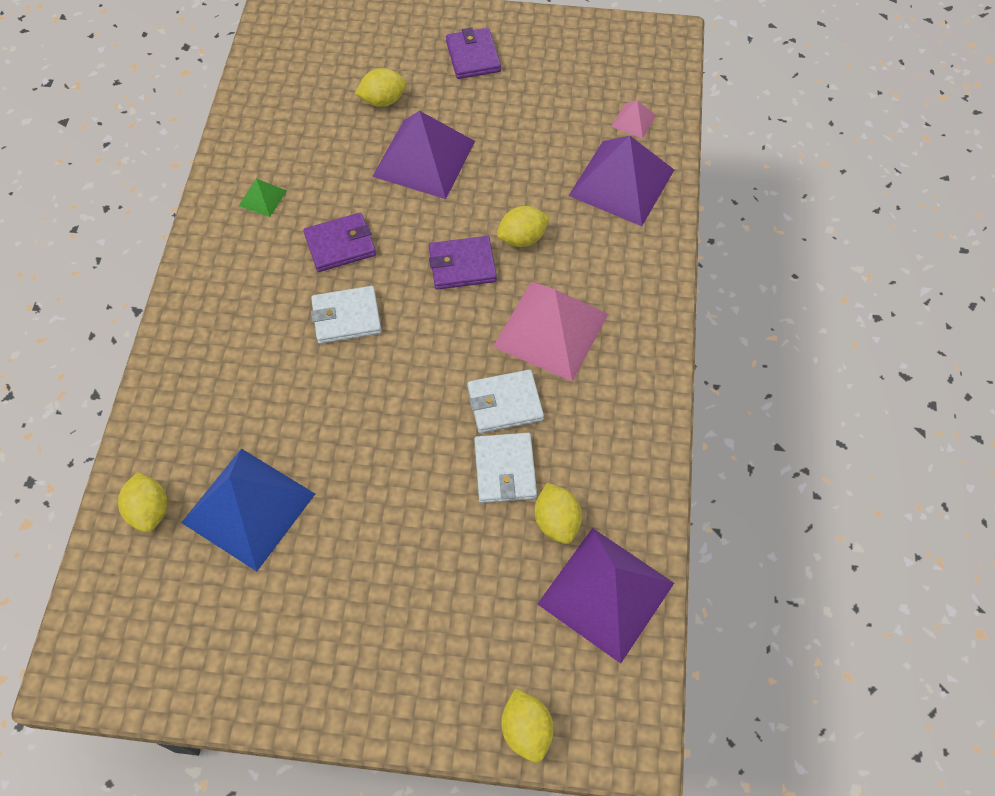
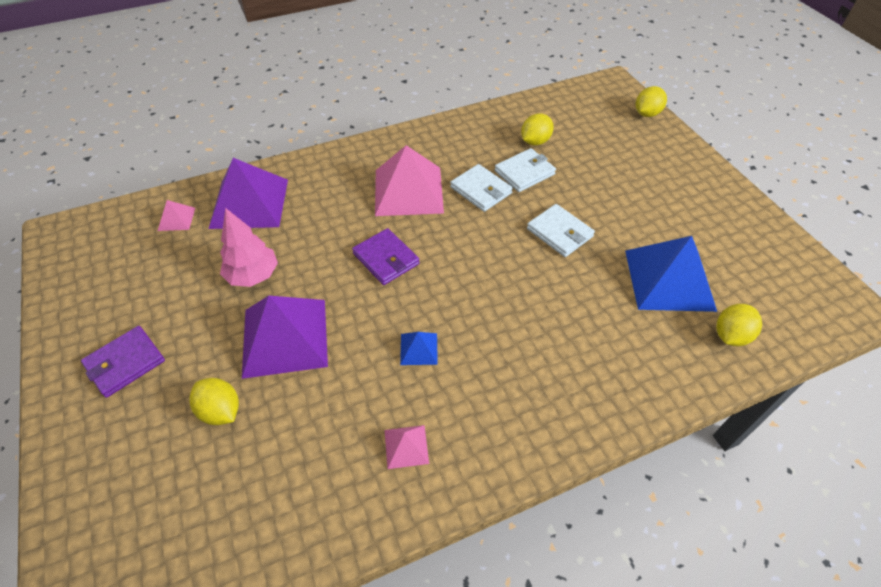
camera: 120 degrees left, 10 degrees down
(262, 198) = (406, 446): green pyramid -> pink pyramid
(340, 245) = (419, 348): purple wallet -> blue pyramid
(346, 317) = (484, 306): white wallet -> white wallet (559, 233)
(513, 157) = (253, 275): none -> pink tree
(522, 238) = (337, 236): yellow lemon -> none
(606, 593) = (555, 112): purple pyramid -> none

